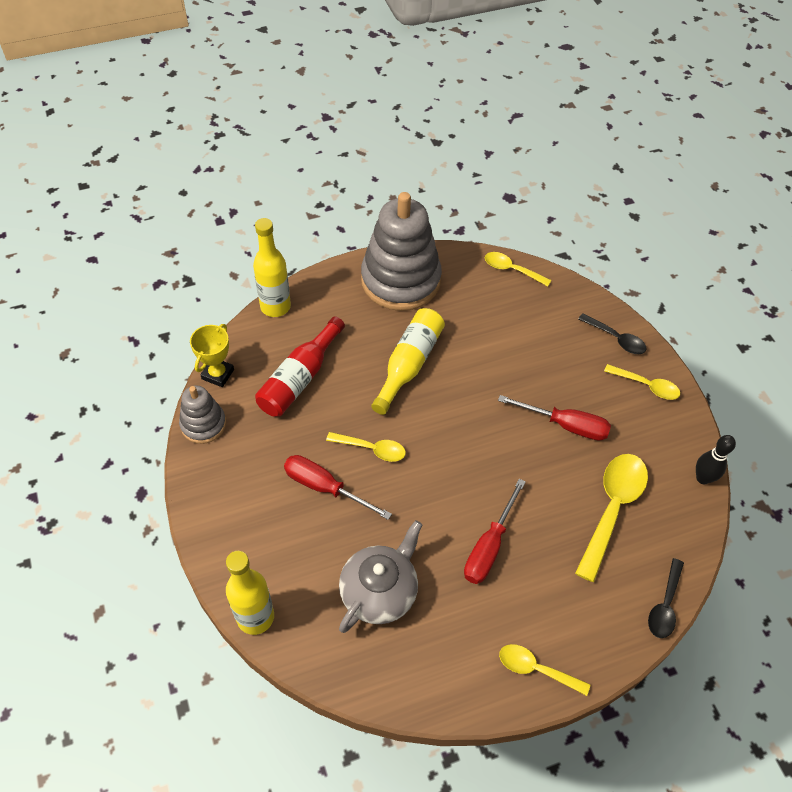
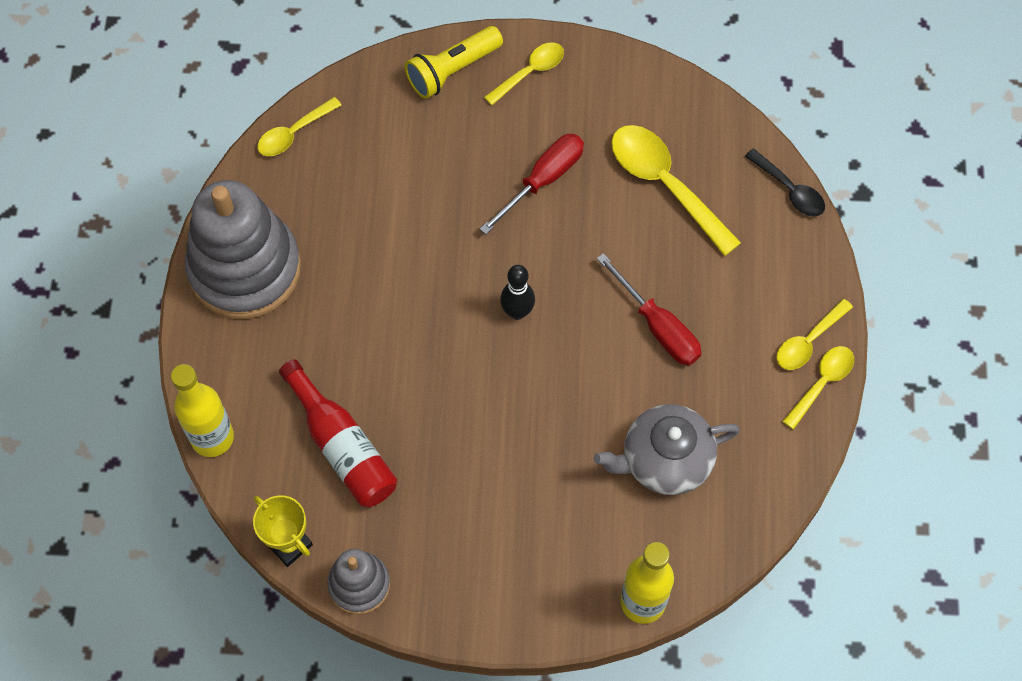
camera: 65 degrees left, 10 degrees up
(325, 488) = (512, 471): red screwdriver -> none
(372, 449) = (482, 400): yellow spoon -> yellow spoon (822, 383)
(379, 591) = (665, 460): grey teapot -> grey teapot turned 75 degrees counterclockwise
(409, 364) = (381, 311): yellow bottle -> none
(616, 339) = (452, 70): black spoon -> yellow flashlight
(703, 478) = (667, 79): black bowling pin -> black bowling pin (517, 312)

